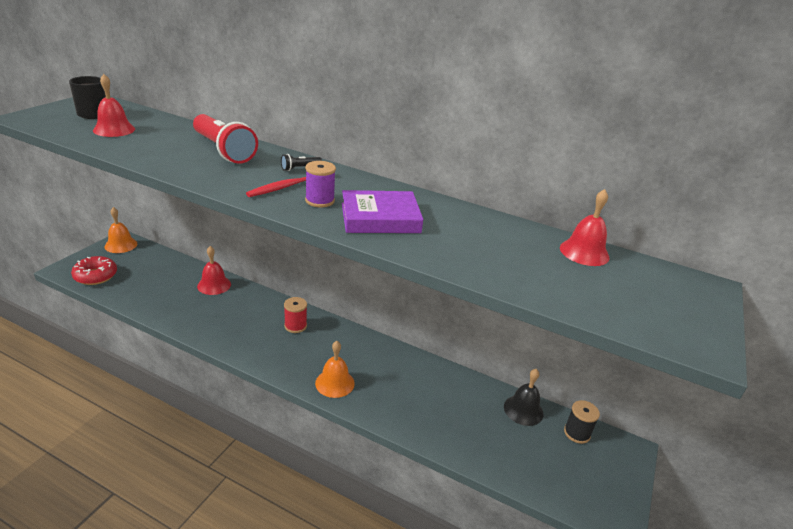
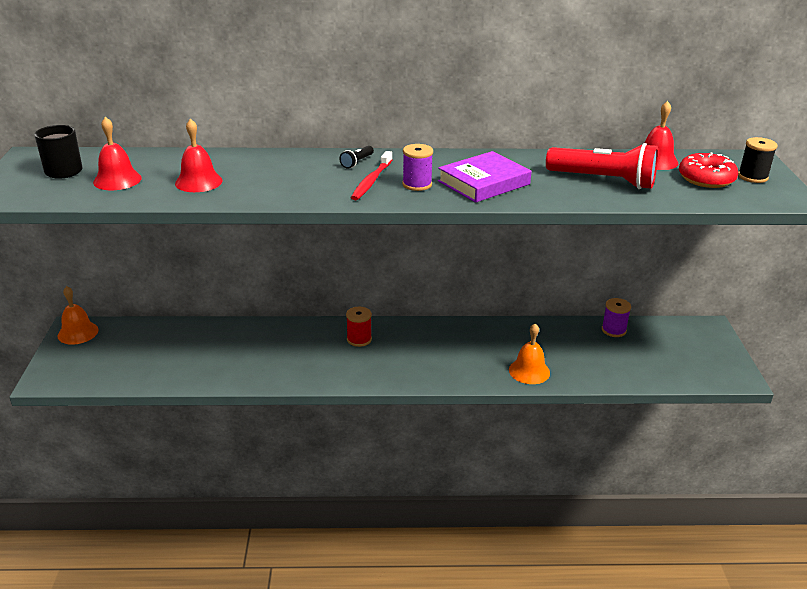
camera: 25 degrees left, 0 degrees up
(95, 276) = (91, 372): red donut -> red donut (706, 179)
(214, 285) = (234, 334): red bell -> red bell (198, 182)
(223, 150) = (262, 167): red flashlight -> red flashlight (603, 181)
(335, 383) = (446, 371): orange bell -> orange bell (529, 371)
(523, 410) = (613, 330): black bell -> purple spool
(577, 433) = (665, 331): black spool -> black spool (752, 177)

